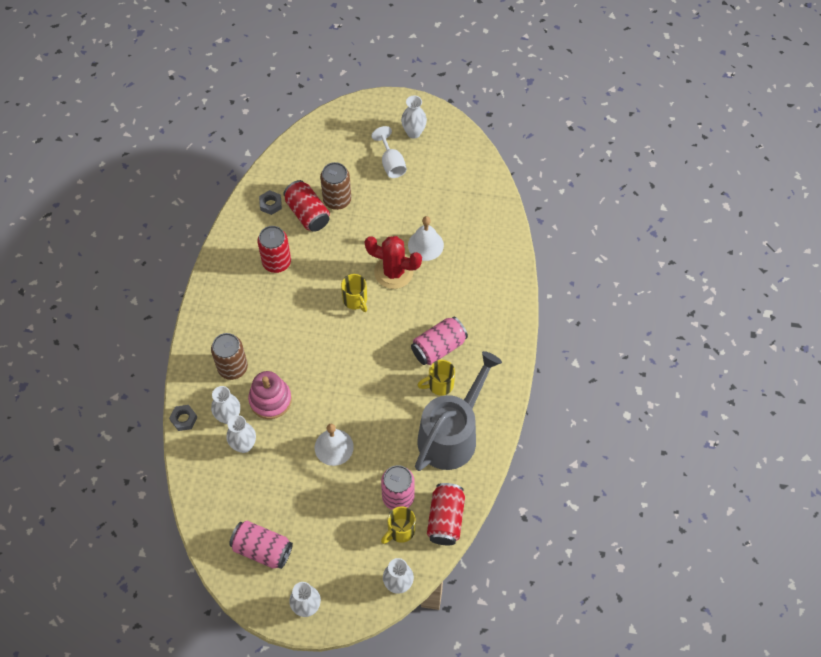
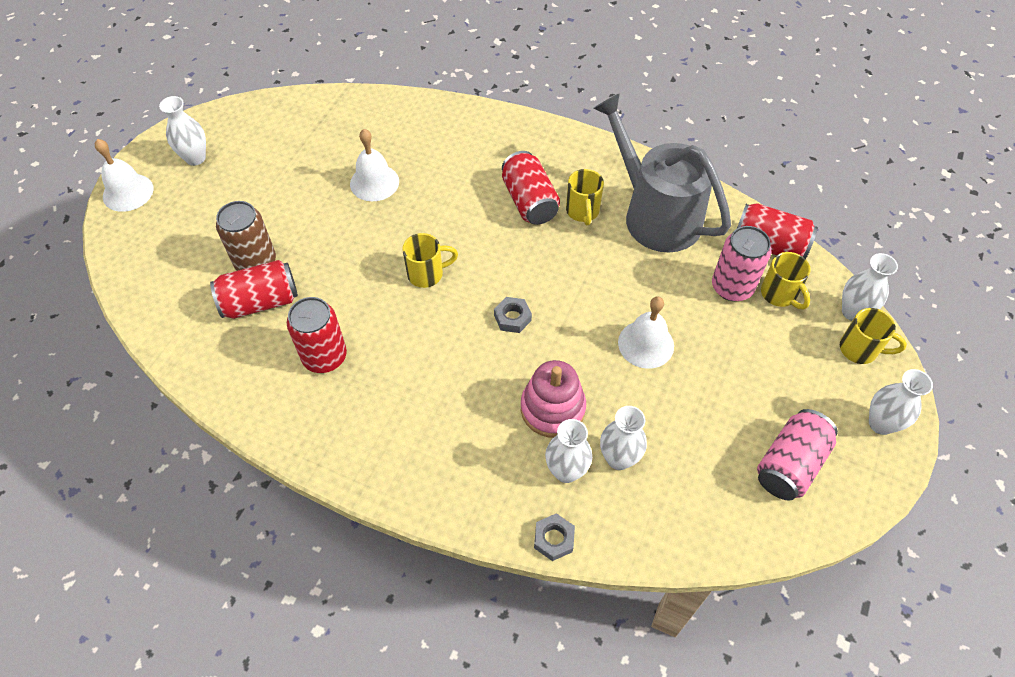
camera: 75 degrees left, 5 degrees down
(232, 367) = (483, 450): brown can -> none
(270, 204) = (220, 345): grey nut -> grey nut (512, 318)
(365, 590) = (860, 349): none -> yellow mug
(372, 108) = (128, 192): none -> white bell
(391, 163) = (230, 191): white goblet -> none
(393, 272) = (400, 223): red cactus -> none
(438, 347) = (529, 201): pink can -> red can

